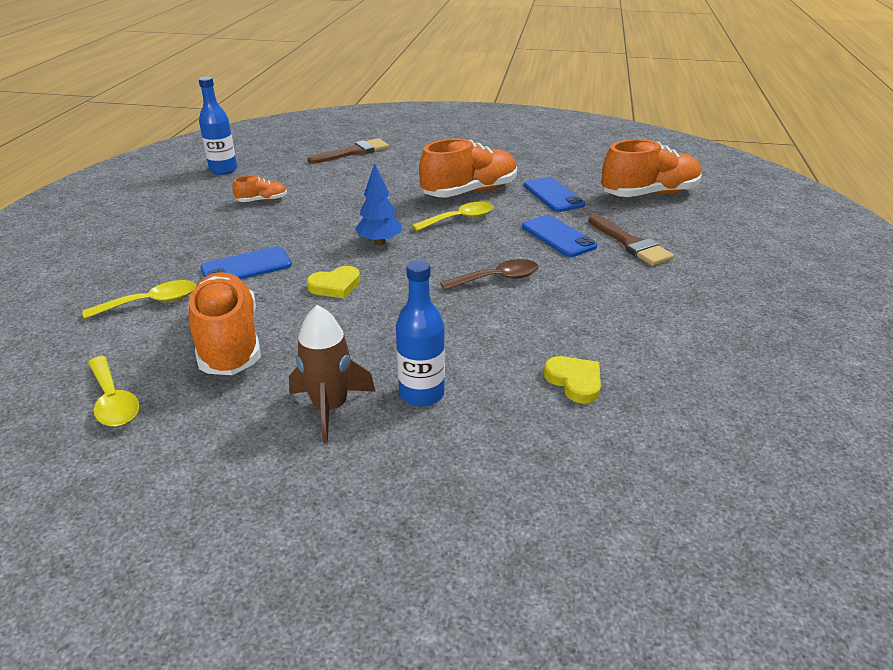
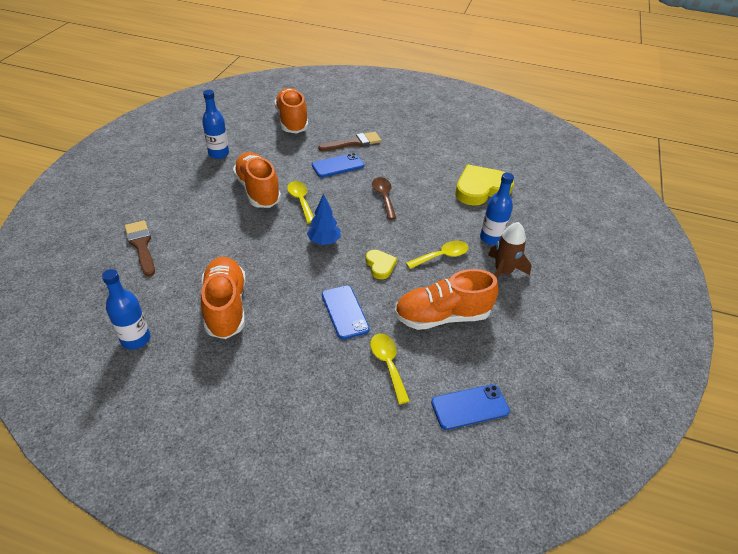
camera: 85 degrees left, 10 degrees up
(113, 401) = (501, 367): yellow spoon -> yellow spoon (442, 256)
(262, 200) = (226, 306): orange shoe -> orange shoe, size x2.18
(533, 162) = (218, 154): none -> blue bottle
(553, 195) = (278, 156): blue phone -> blue phone (470, 407)
(574, 381) = (481, 189): yellow heart -> yellow heart, size x1.95

